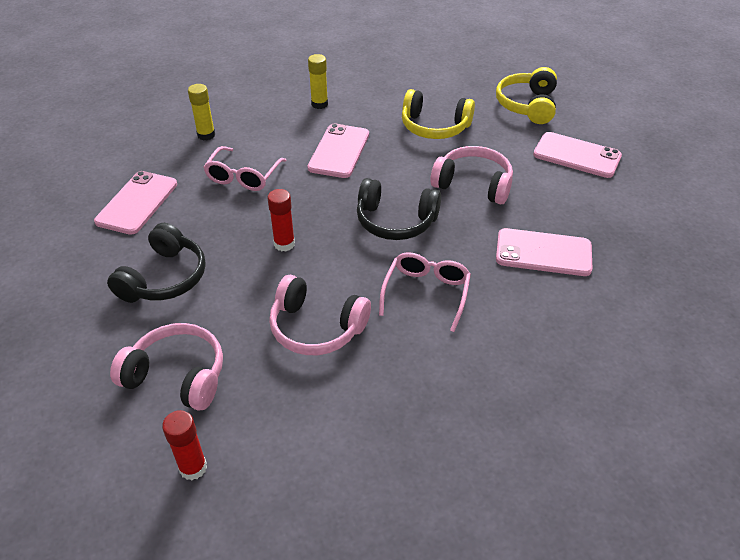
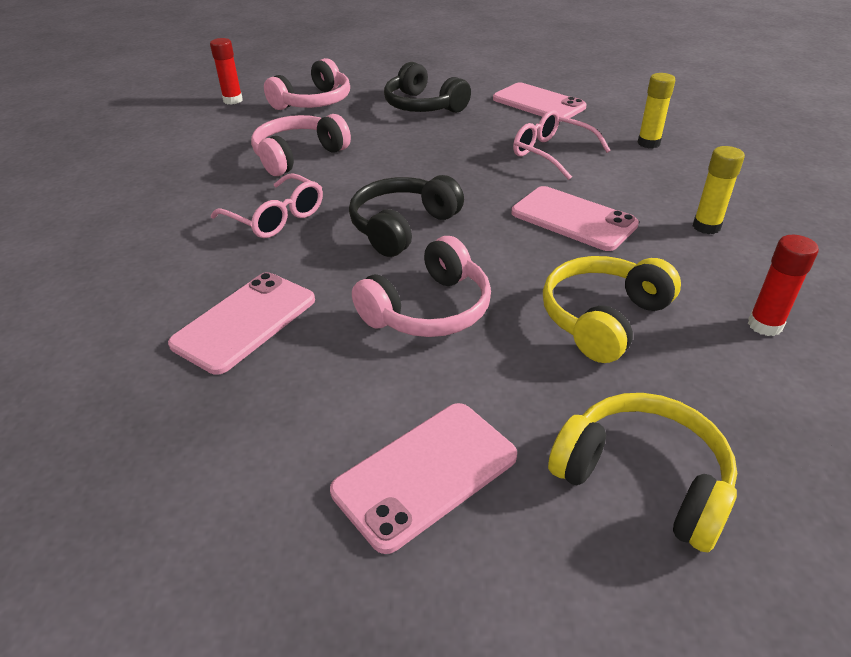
camera: 115 degrees right, 5 degrees down
(284, 244) = (421, 158): red glue stick -> red glue stick (765, 325)

